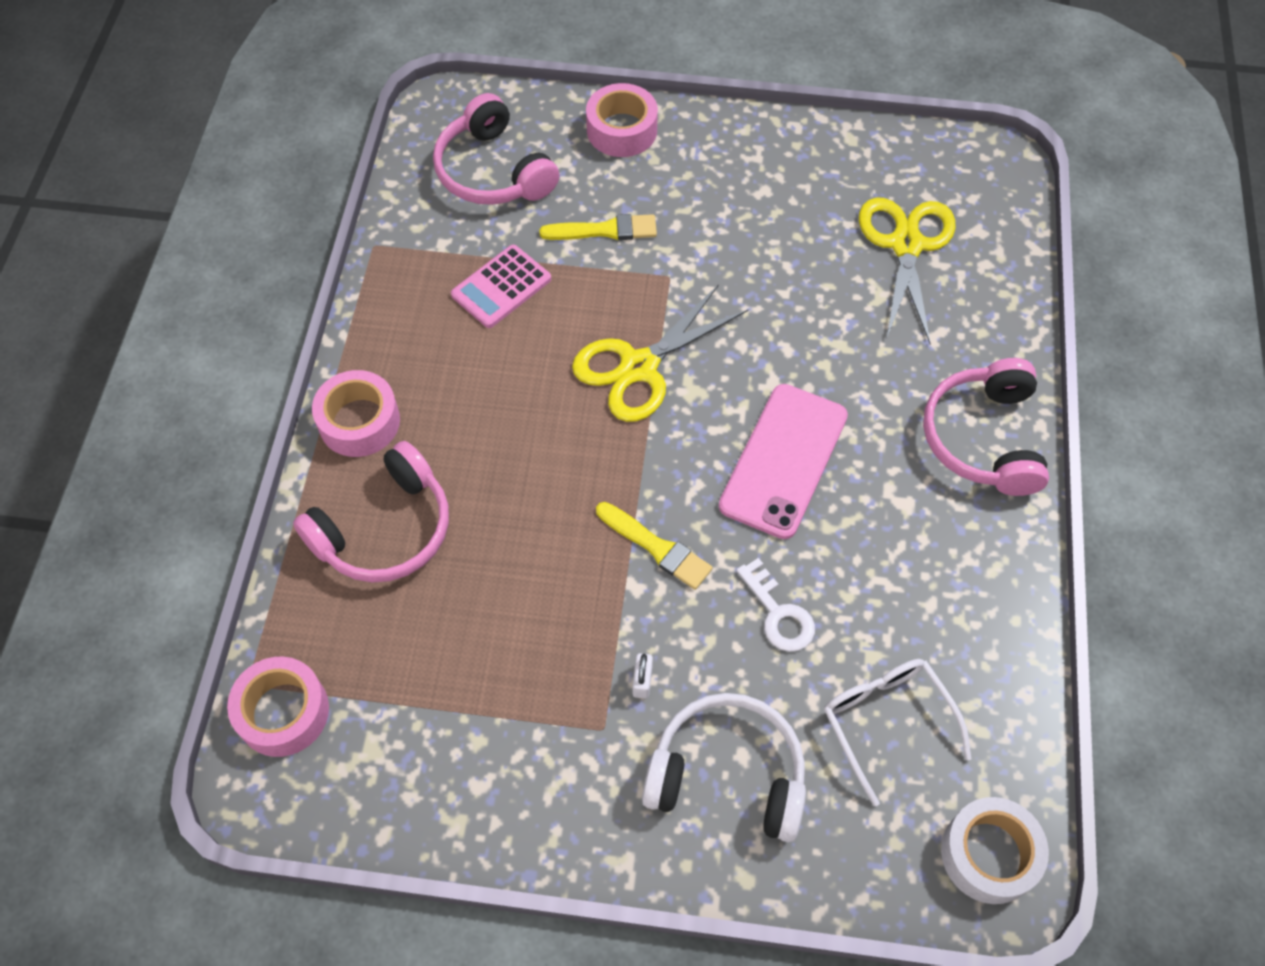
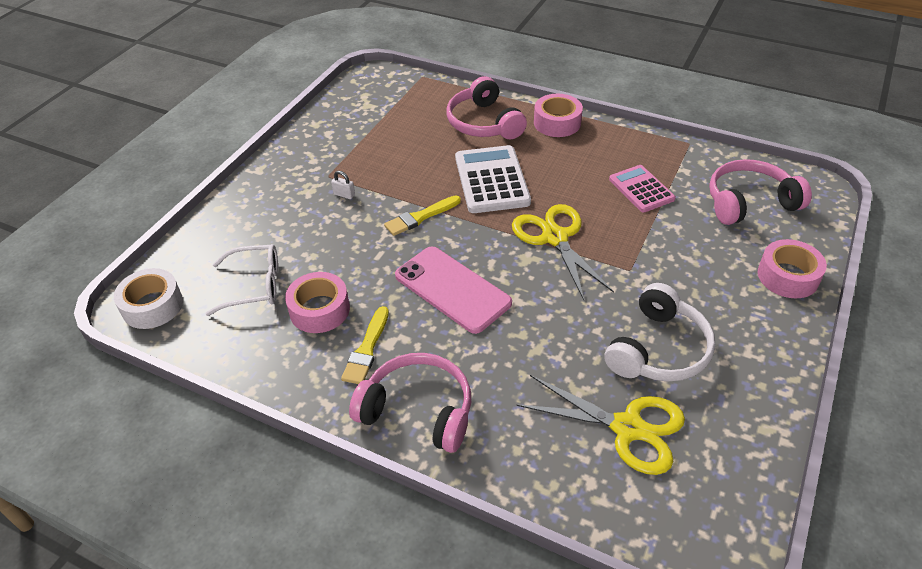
camera: 110 degrees right, 15 degrees down
(283, 712) = (402, 84): pink tape -> pink tape (319, 310)
(538, 476) = (491, 180): none -> white calculator
(605, 230) = (682, 246): yellow brush -> yellow brush (367, 349)
(727, 775) = (273, 214): white headphones -> white headphones (658, 349)
(779, 614) = (348, 258): white key -> none

